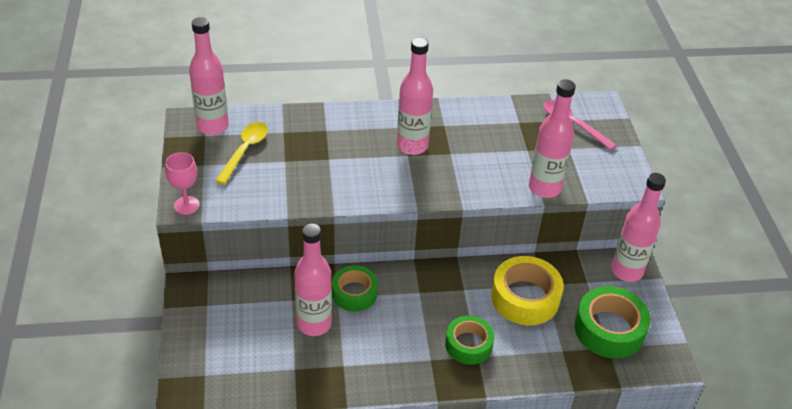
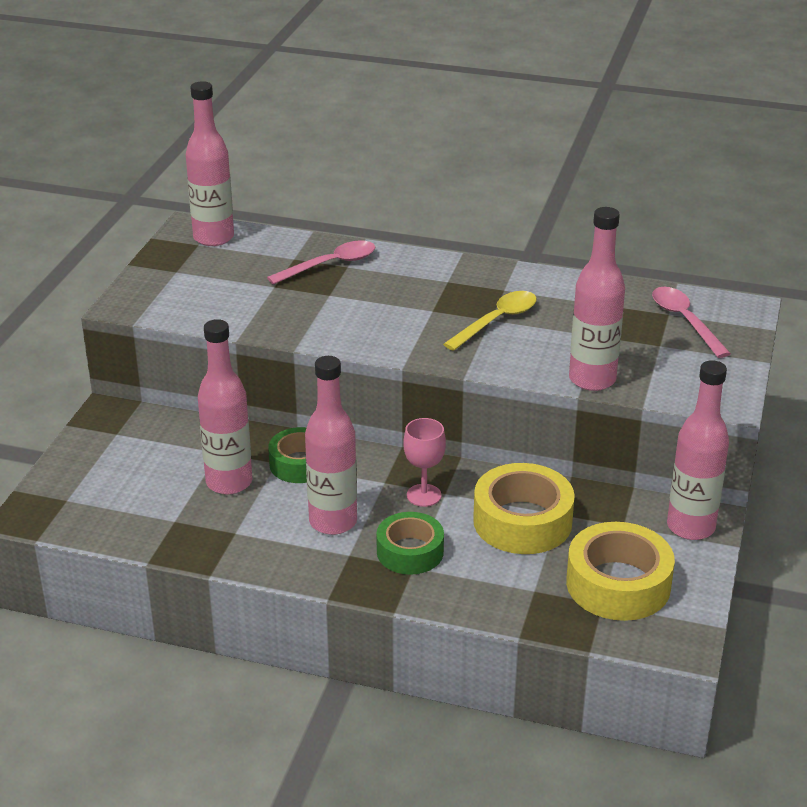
camera: 25 degrees right, 10 degrees down
(186, 205) = (128, 305): pink goblet -> pink goblet (424, 495)
(245, 150) = (234, 267): yellow spoon -> yellow spoon (497, 321)
(313, 131) = (331, 265): none -> pink spoon
(412, 146) = (445, 302): pink bottle -> pink bottle (333, 522)
(609, 329) = (618, 584): green tape -> yellow tape

